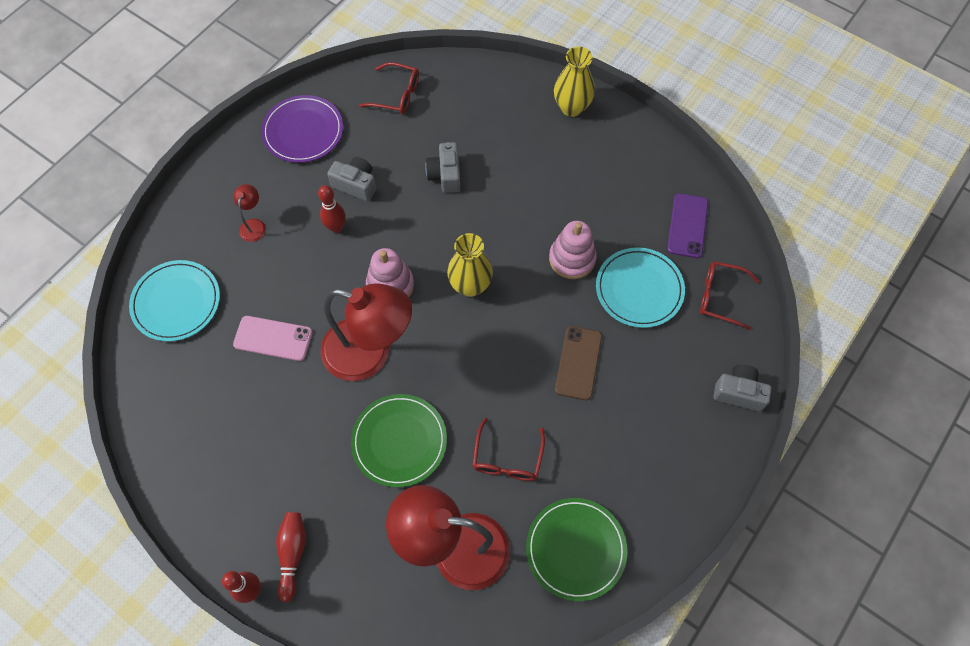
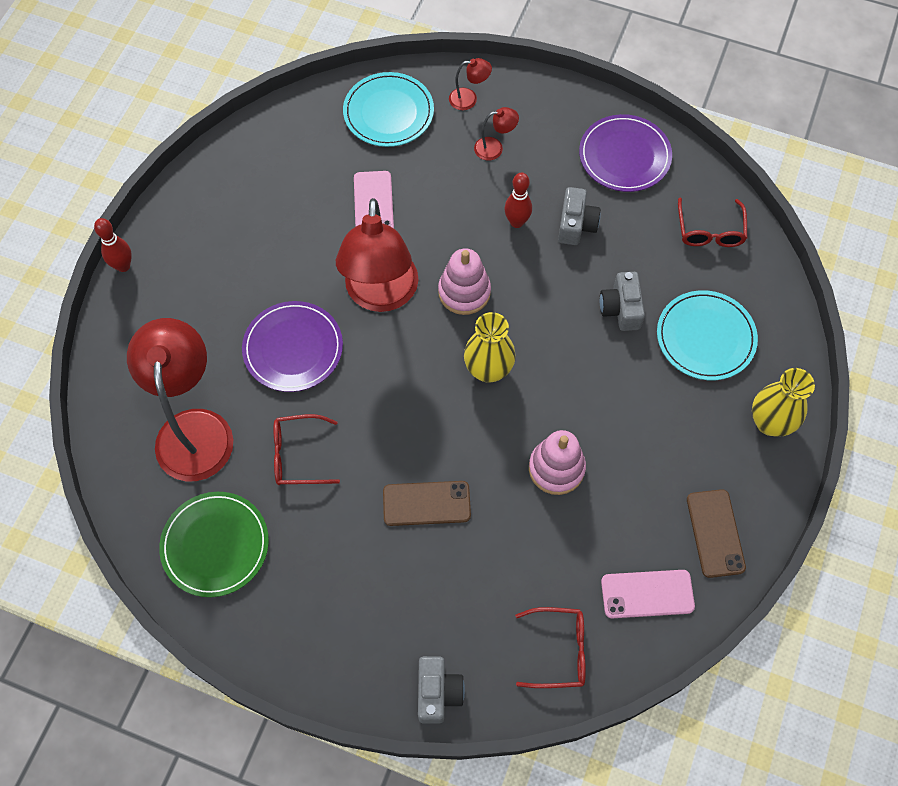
camera: 75 degrees right, 0 degrees up
(192, 232) = (469, 99): none -> red lamp
(292, 554) = (162, 288): red bowling pin -> none
(399, 441) = (293, 348): green plate -> purple plate
(445, 175) = (621, 308): grey camera -> grey camera turned 75 degrees counterclockwise
(639, 289) = (540, 552): turquoise plate -> turquoise plate (705, 337)
(650, 168) = (715, 533): none -> brown phone
(687, 226) = (647, 594): purple phone -> pink phone
(720, 297) = (559, 650): red glasses -> red glasses turned 90 degrees clockwise

